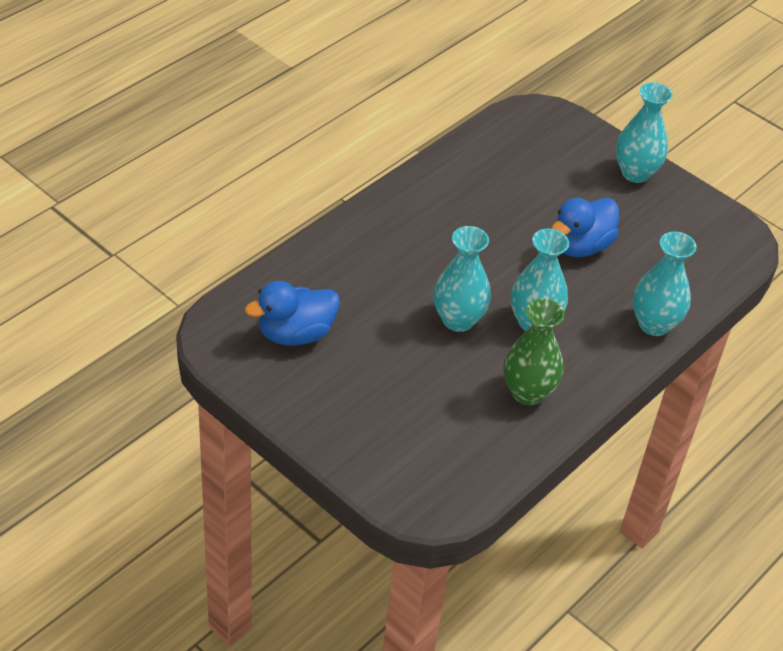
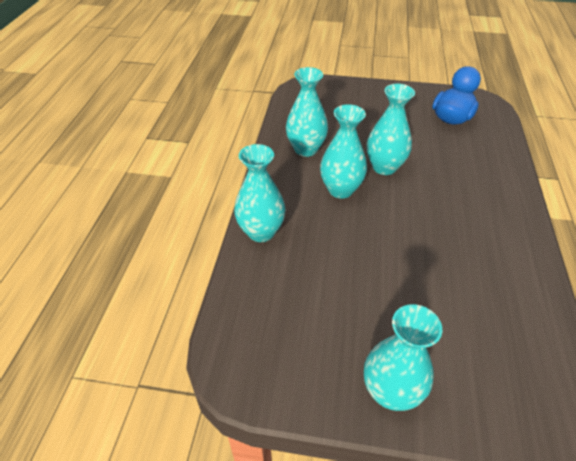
camera: 150 degrees right, 0 degrees up
(528, 392) = (306, 149): green vase -> turquoise vase
(580, 246) = (364, 267): blue duck -> none

